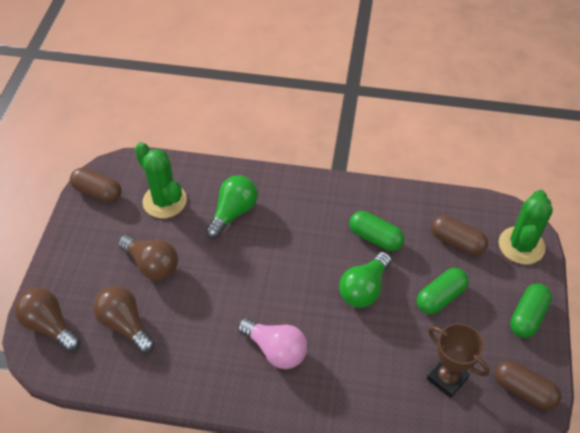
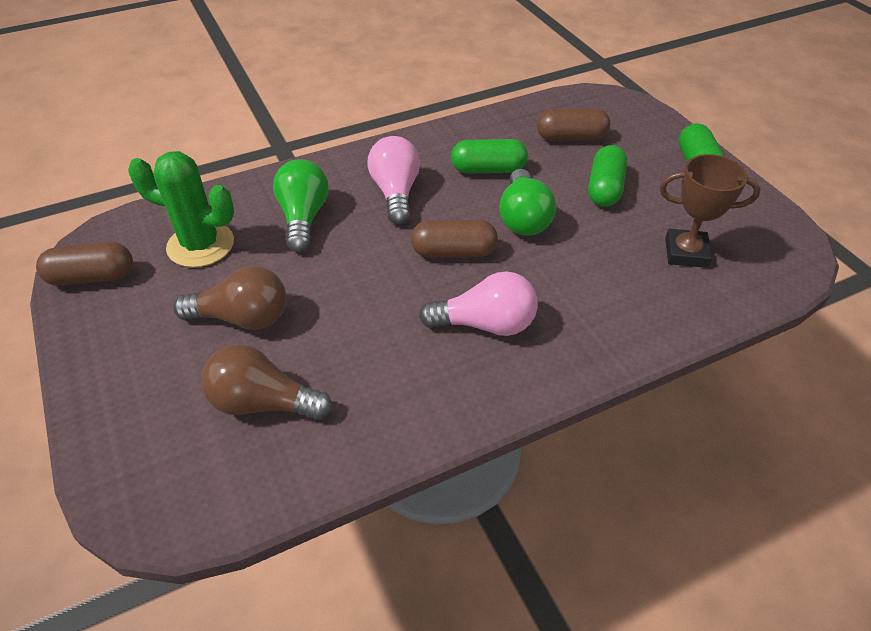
camera: 35 degrees left, 5 degrees down
(50, 326) = (143, 467): brown light bulb -> none
(301, 224) = (395, 193): none -> pink light bulb
(521, 245) = (630, 115): green cactus -> none
(523, 390) = (761, 225): brown capsule -> brown capsule (453, 252)

